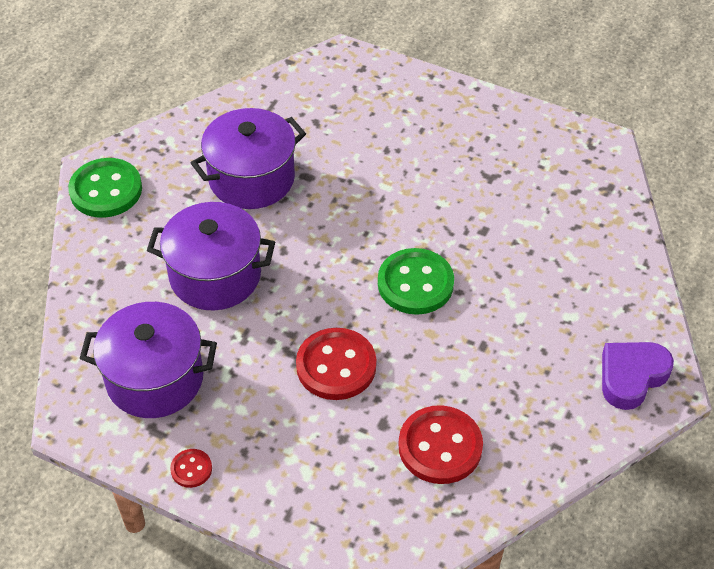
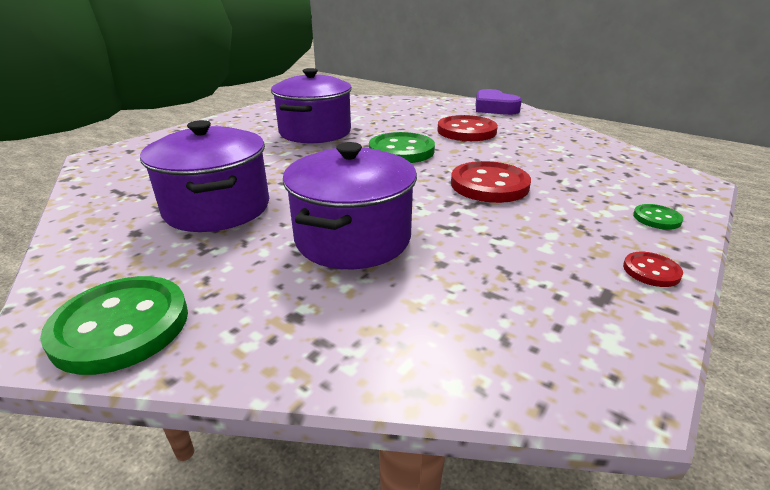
camera: 80 degrees left, 20 degrees down
(155, 379) = (516, 292): purple pot -> purple pot (315, 132)
(284, 498) = (656, 218): none -> green button
(440, 446) = (567, 156): red button -> red button (466, 131)

